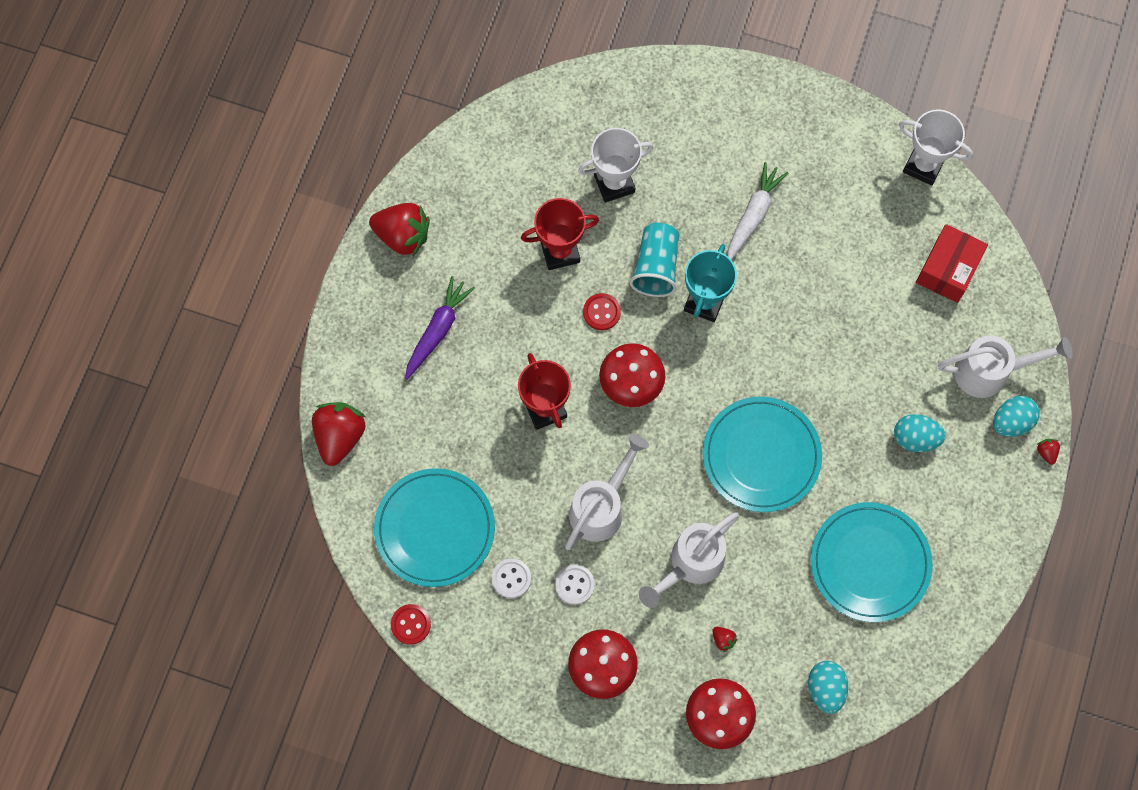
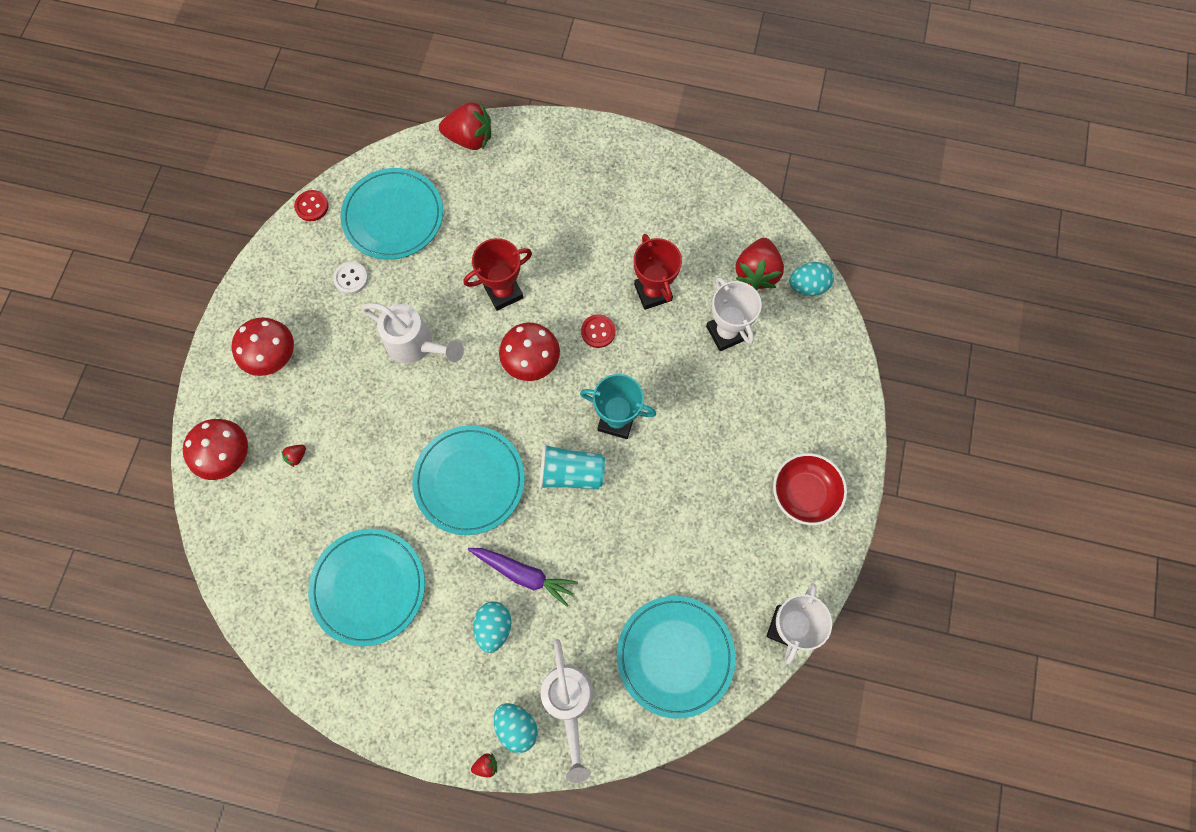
camera: 85 degrees right, 0 degrees up
(403, 236) = (653, 166): red strawberry -> red strawberry (756, 272)
(438, 330) = (569, 201): purple carrot -> purple carrot (523, 574)
(574, 585) = (346, 329): white button -> none
(656, 267) = (647, 375): turquoise cup -> turquoise cup (571, 473)
(690, 564) = (365, 424): white watering can -> none
(753, 215) = (710, 460): white carrot -> none
(793, 131) = (804, 493): none -> red bowl
(825, 689) = (250, 550): turquoise egg -> turquoise egg (808, 286)
(947, 269) = (675, 656): red box -> turquoise plate

